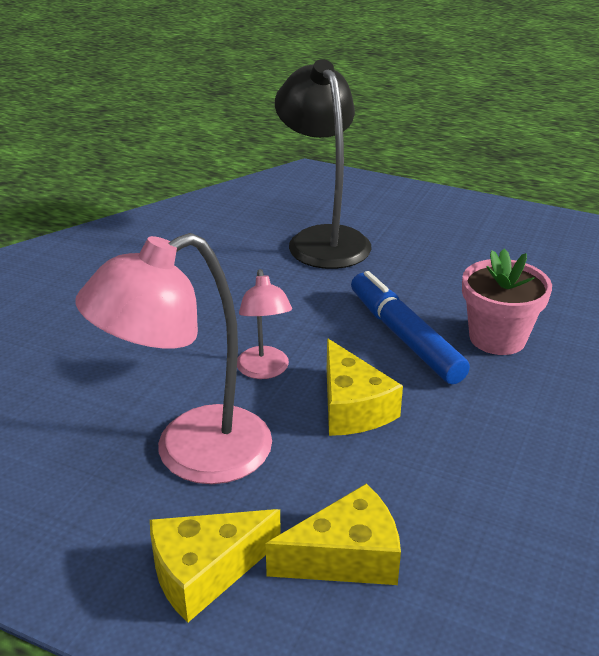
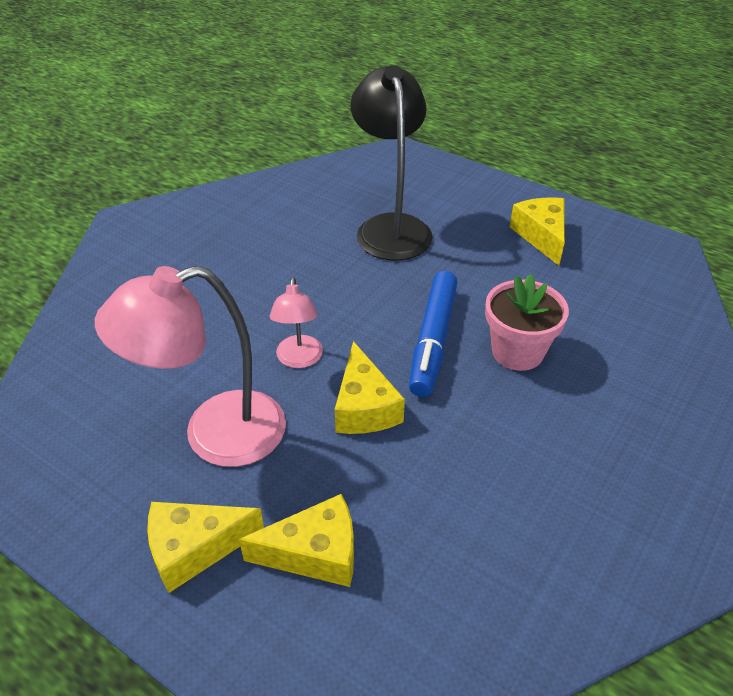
camera: 10 degrees right, 10 degrees up
(404, 337) = (433, 340): blue marker -> blue marker turned 150 degrees counterclockwise
(483, 233) = (541, 236): none -> yellow cheese

